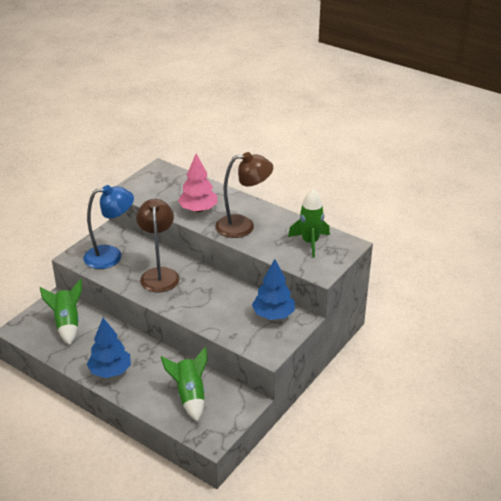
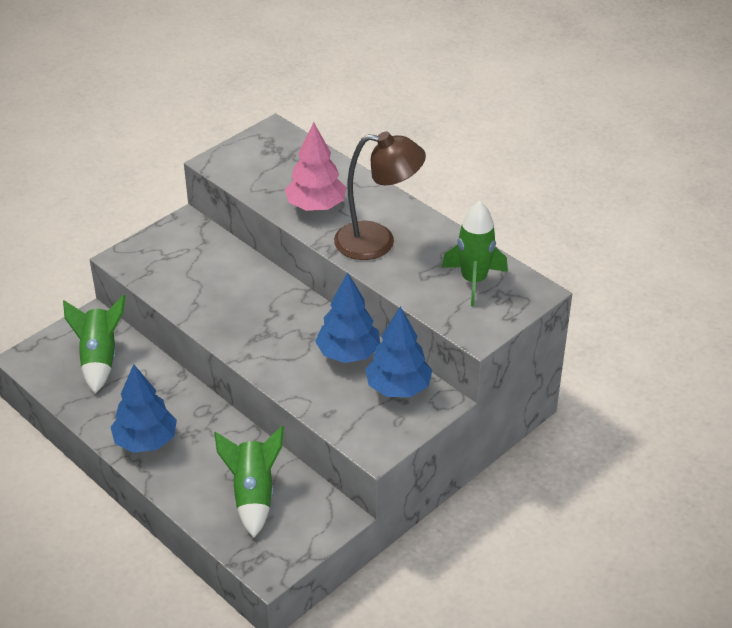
camera: 10 degrees right, 5 degrees up
(111, 256) = (178, 263): blue lamp -> none
(159, 274) = (242, 301): brown lamp -> none
(236, 298) = (348, 354): none -> blue tree

